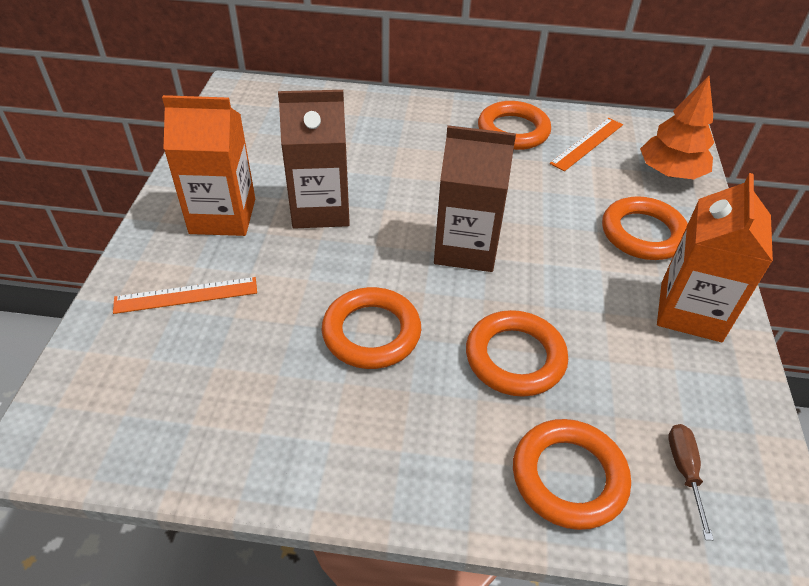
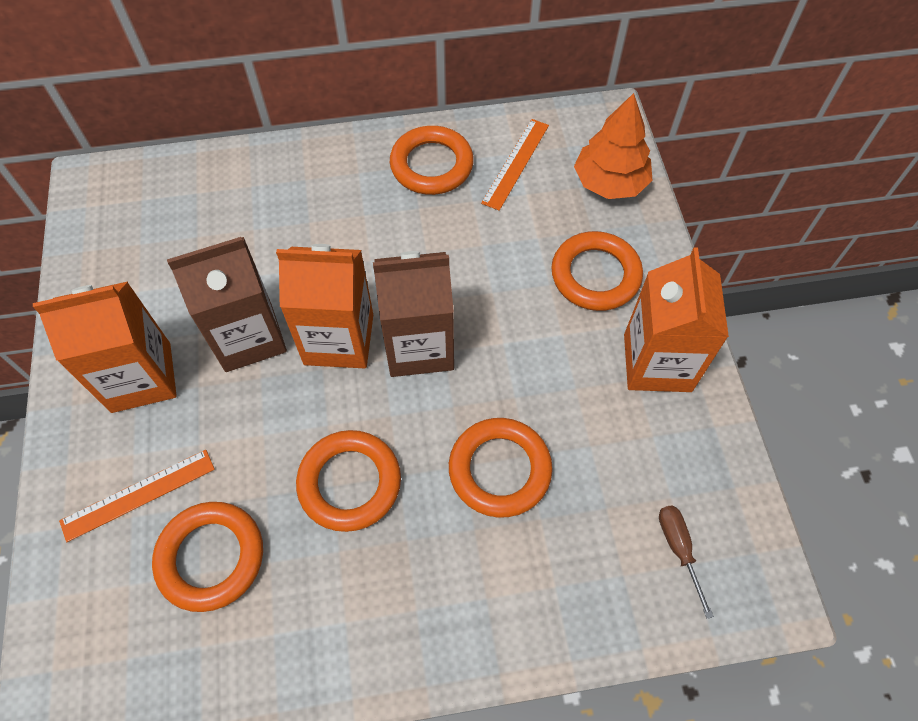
camera: 15 degrees left, 15 degrees up
(396, 228) = (339, 339): none -> orange carton
(568, 477) = (577, 588): orange ring -> orange ring (211, 557)

